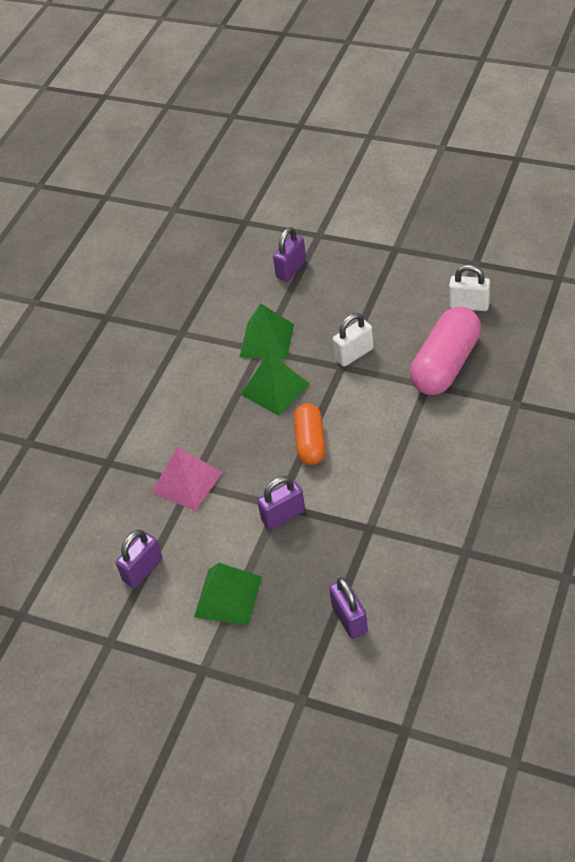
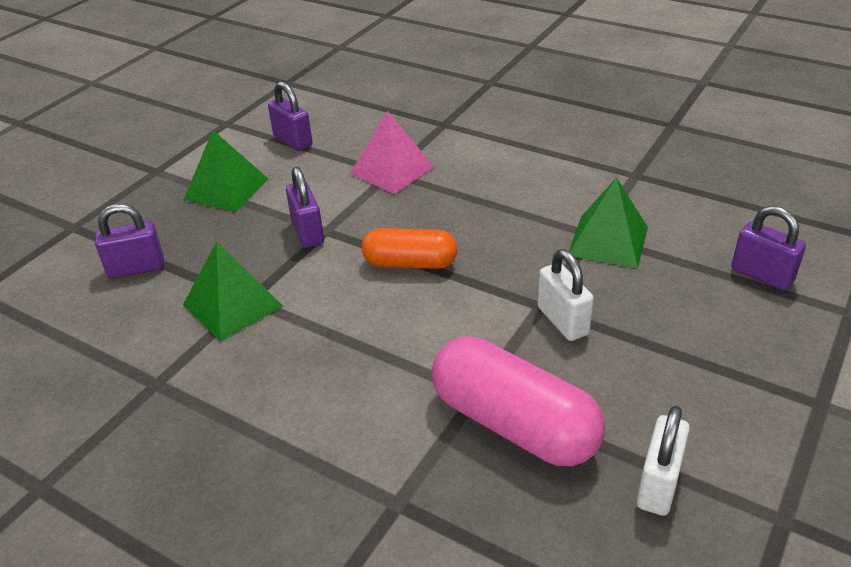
camera: 95 degrees right, 10 degrees down
(275, 389) = (514, 241): green pyramid -> green pyramid (233, 305)

